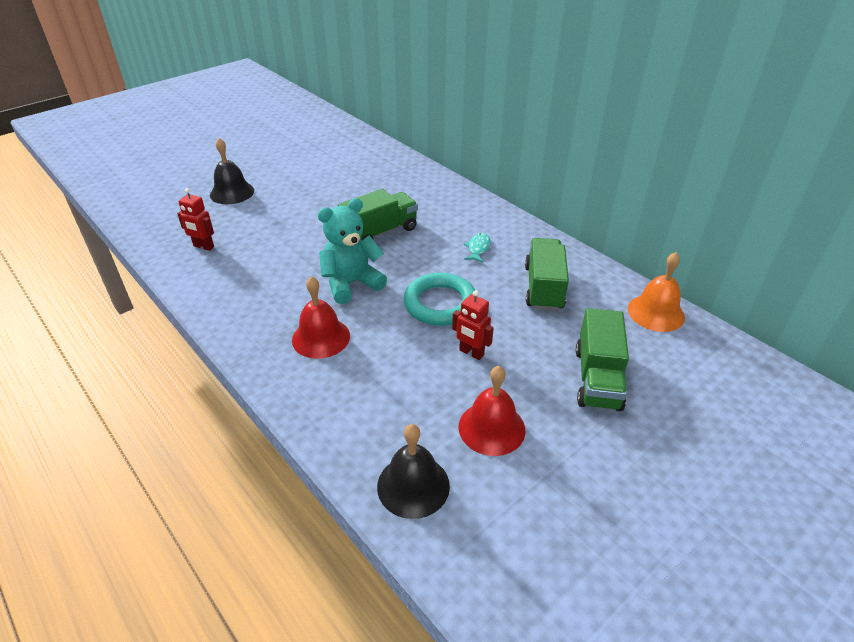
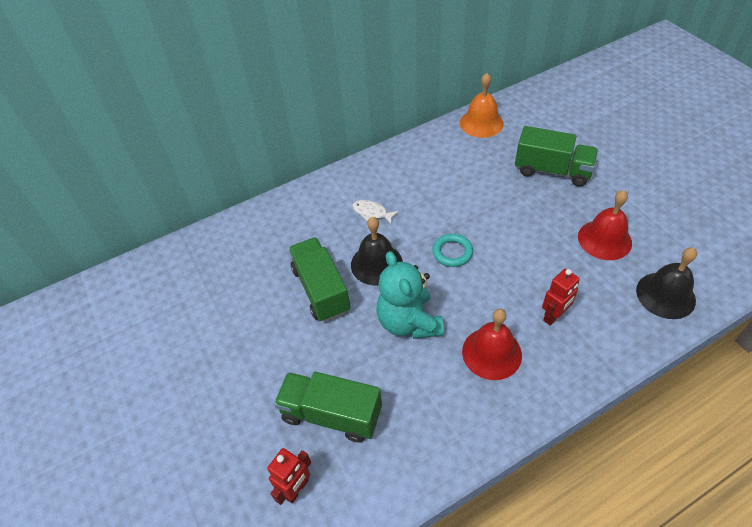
camera: 75 degrees left, 10 degrees up
(232, 192) = (167, 459): black bell -> black bell (376, 264)
(440, 304) = (452, 252): turquoise ring -> turquoise ring, size x0.57
(471, 353) = (520, 239): red robot -> red robot (554, 316)
(478, 248) = (372, 213): turquoise fish -> white fish
(543, 288) = (440, 179): green truck -> green truck (331, 414)

